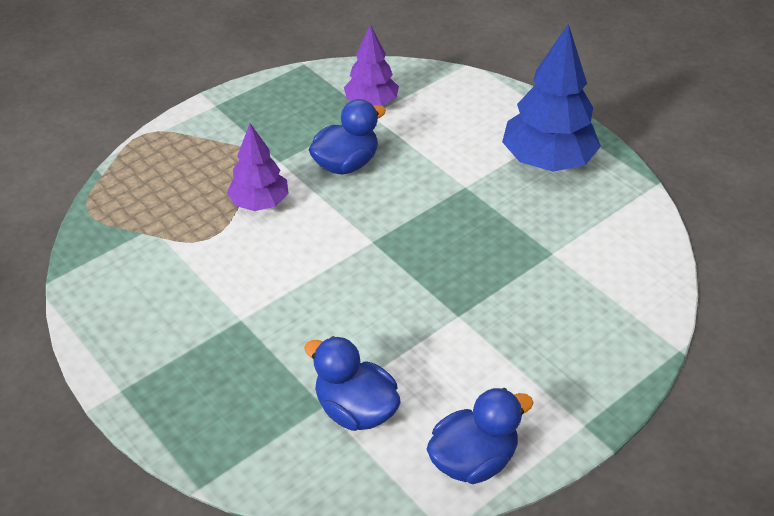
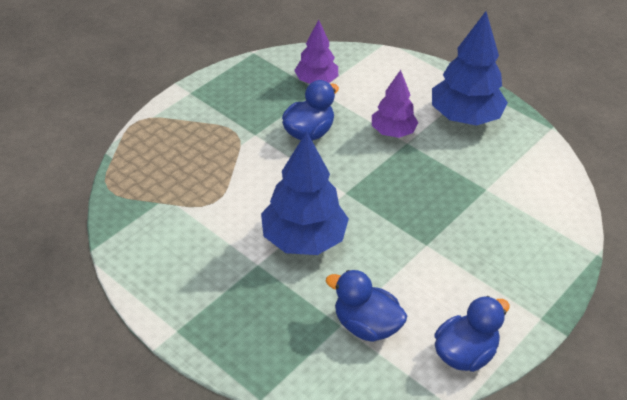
camera: 10 degrees left, 0 degrees up
(260, 203) = (248, 170): purple tree -> purple tree (393, 132)
(305, 294) = (304, 239): none -> blue tree

